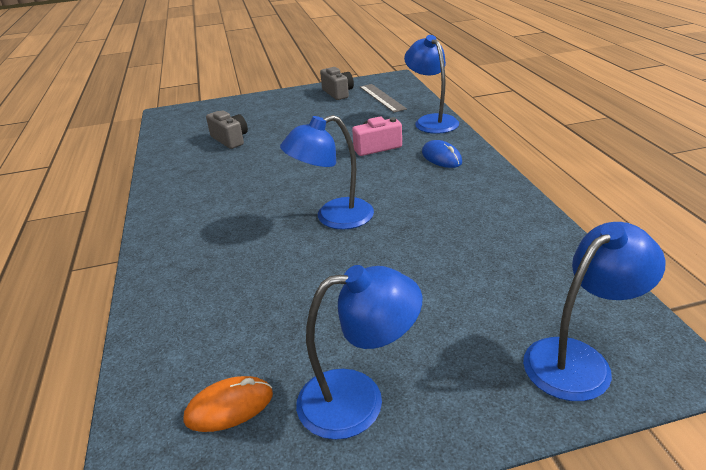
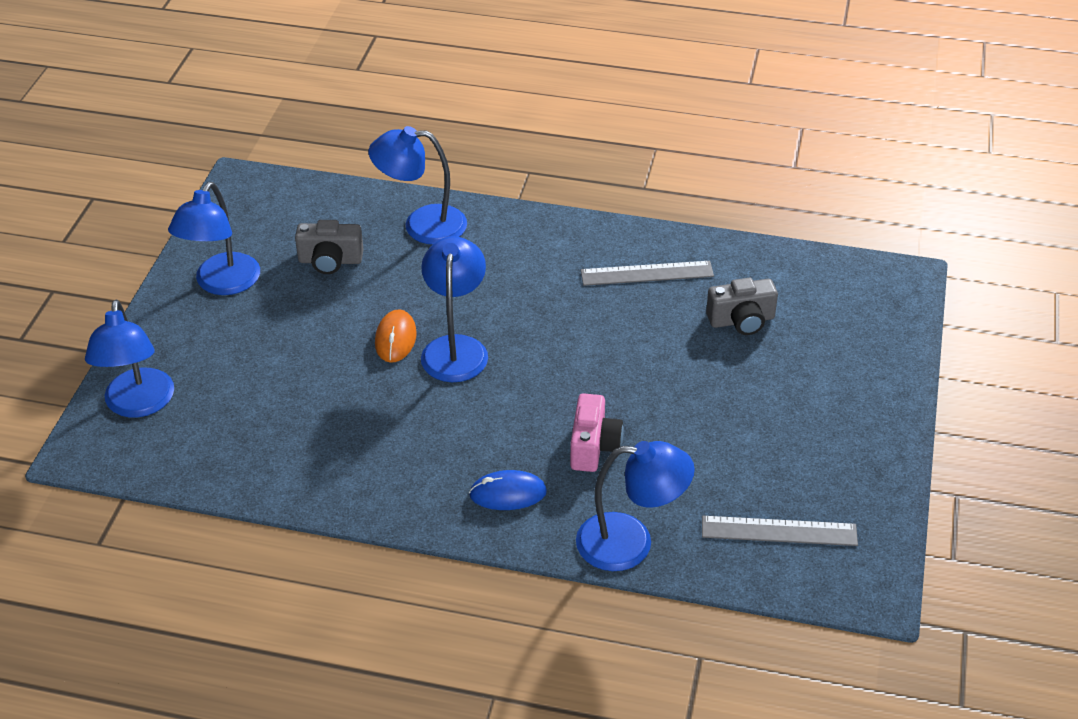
camera: 115 degrees right, 10 degrees up
(180, 295) = (422, 225): none -> blue lamp
(199, 176) = (647, 273): none -> grey ruler
(229, 407) = (276, 227): orange mouse -> orange mouse (395, 339)
(338, 93) = (847, 487): grey camera -> grey camera (330, 261)

